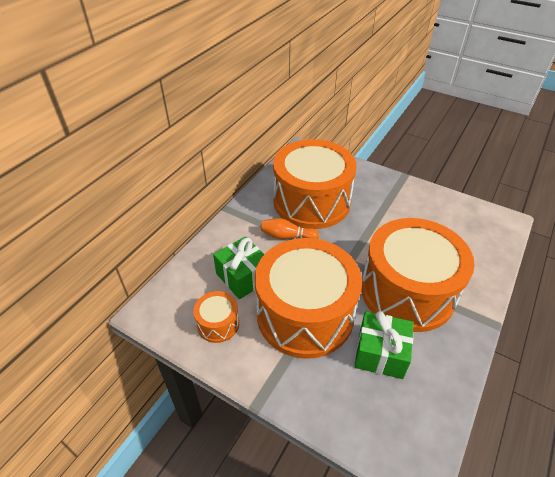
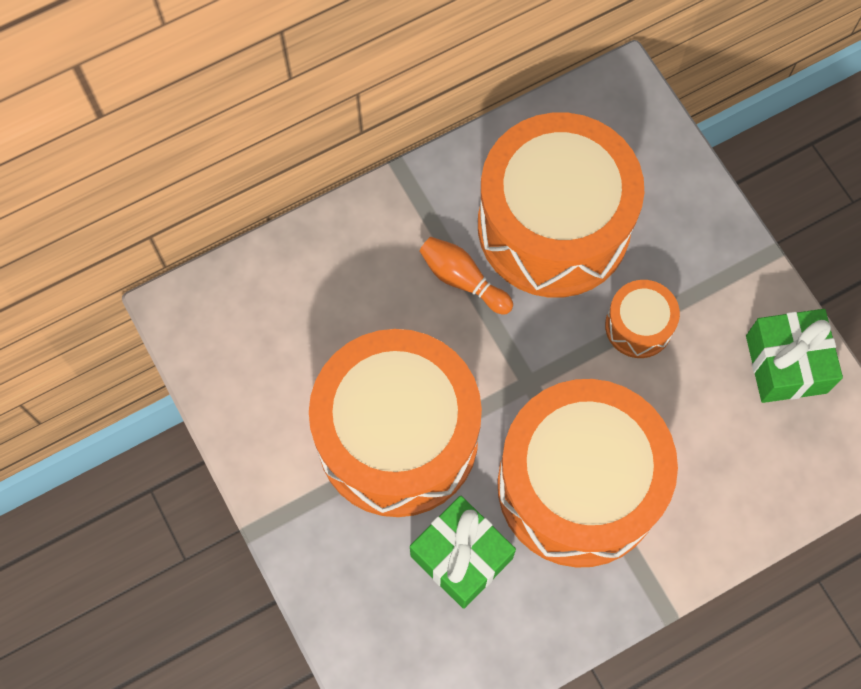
camera: 30 degrees right, 25 degrees up
(218, 324) = (266, 384): orange drum -> orange drum (638, 326)
(243, 277) = (347, 322): green gift -> green gift (786, 364)

